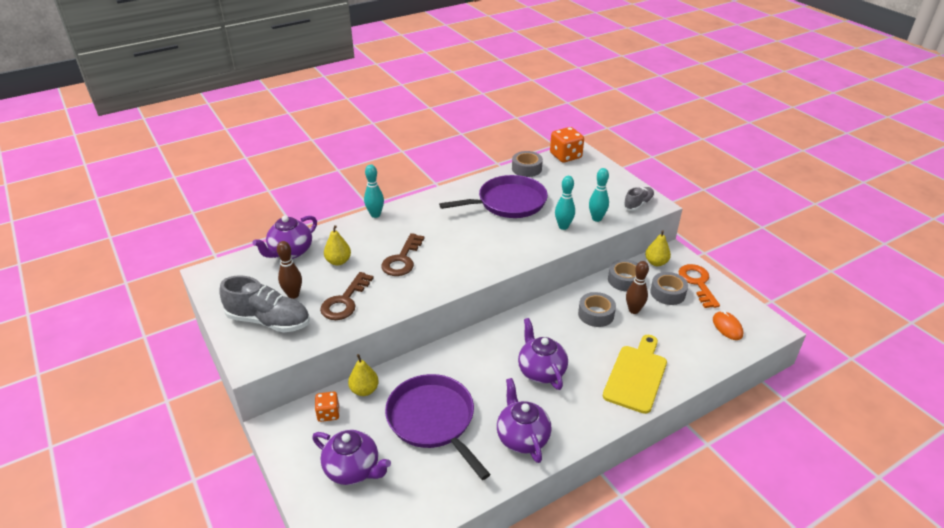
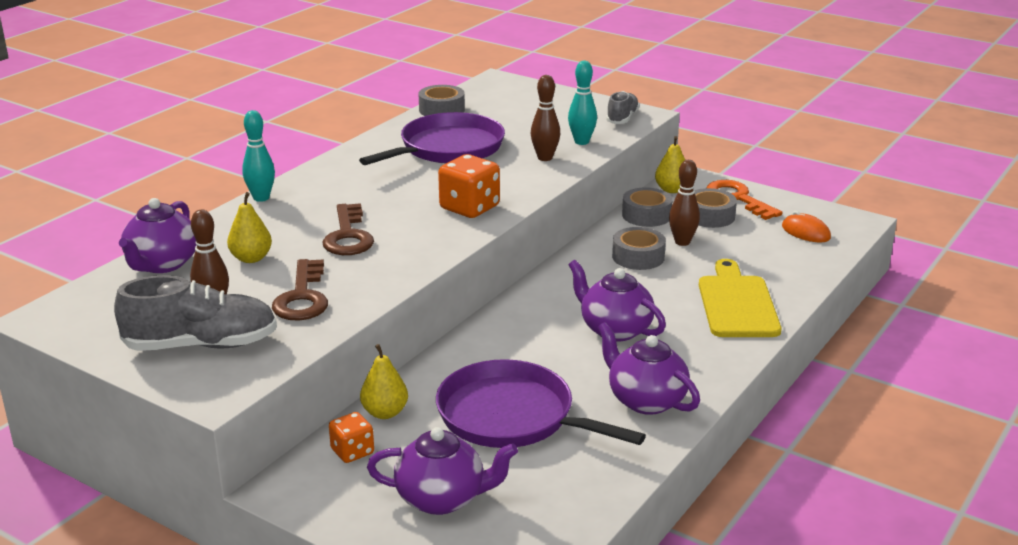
camera: 25 degrees left, 10 degrees down
(563, 226) = (545, 158): turquoise bowling pin -> brown bowling pin
(565, 156) = (484, 88): orange dice -> orange dice (469, 208)

